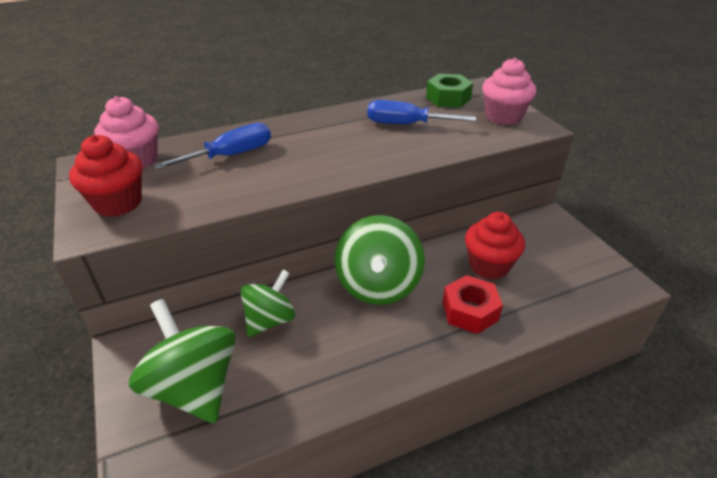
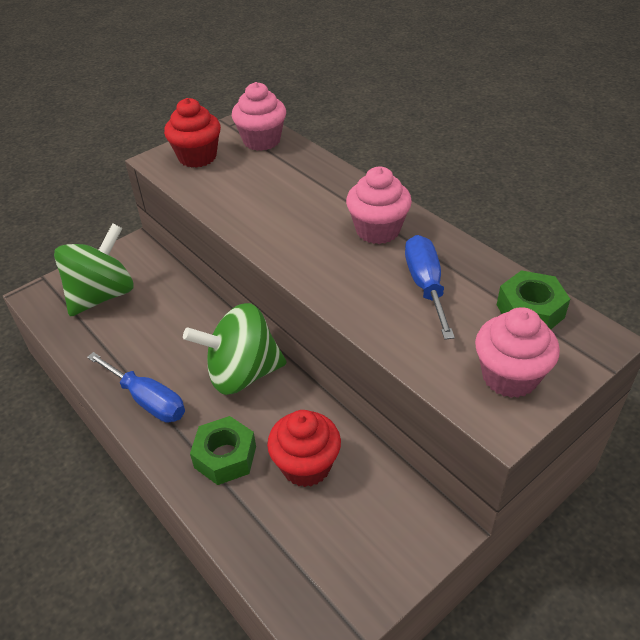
camera: 75 degrees right, 5 degrees up
(231, 155) = (292, 185): blue screwdriver -> blue screwdriver (147, 400)
(270, 320) = (178, 313): green spinning top -> none
(330, 129) = (377, 230): none -> pink cupcake
(470, 311) = (225, 457): red nut -> green nut

